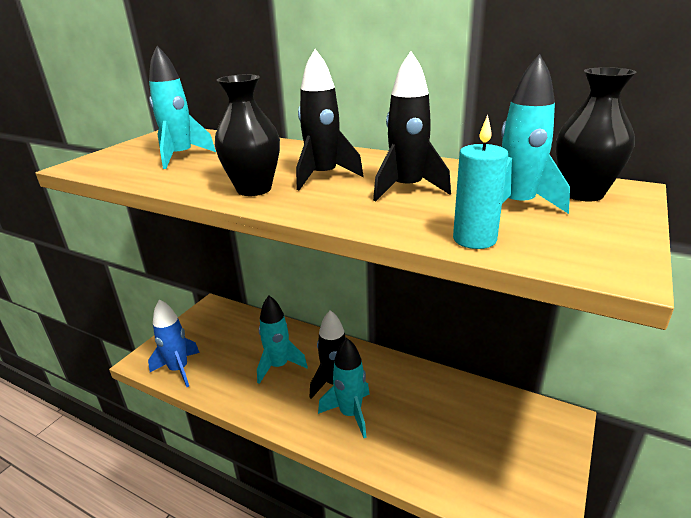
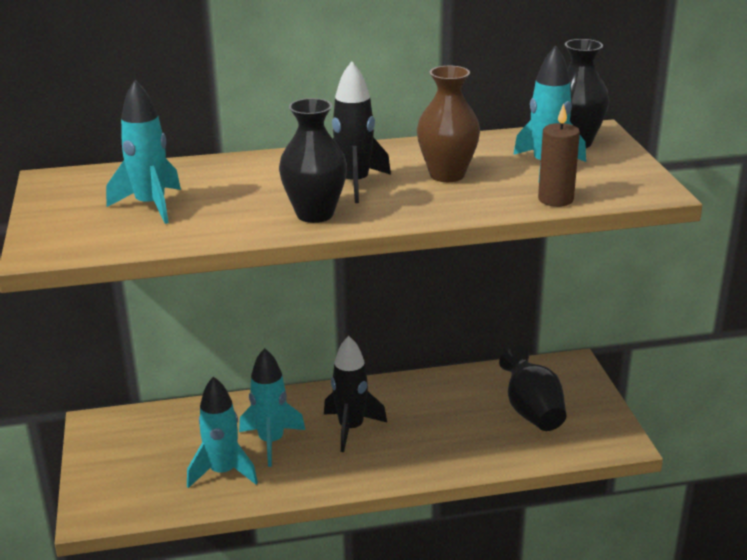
camera: 40 degrees left, 0 degrees up
(179, 369) = (155, 499): blue rocket -> none
(350, 414) = (397, 445): turquoise rocket -> turquoise rocket (223, 472)
(407, 189) = (447, 175): black rocket -> brown vase
(474, 239) = (555, 199): turquoise candle -> brown candle
(484, 445) = (532, 411): none -> black vase

